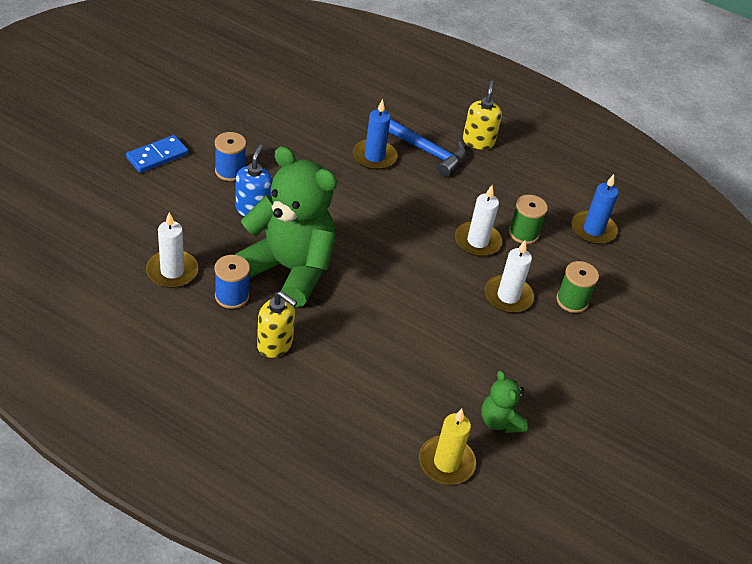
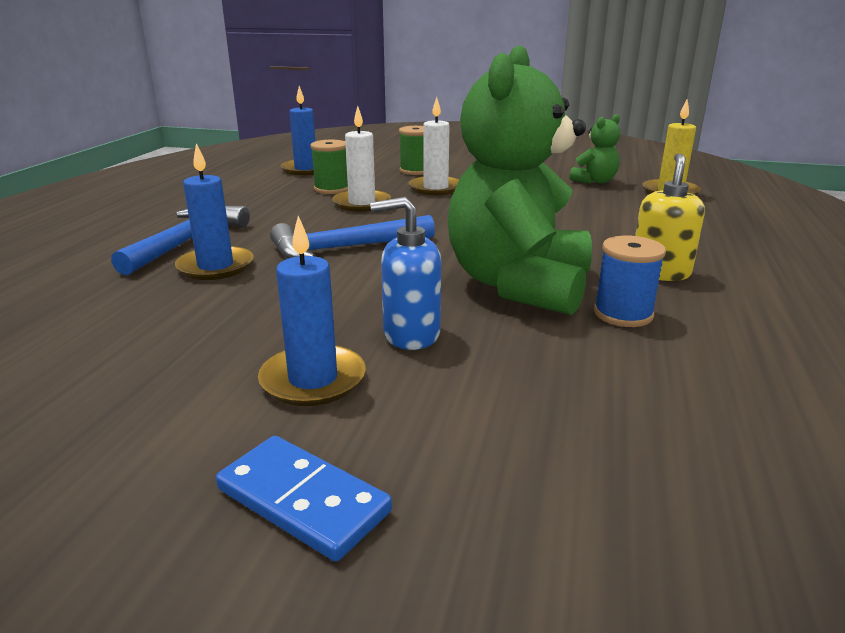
camera: 100 degrees left, 20 degrees down
(172, 271) = (643, 376): white candle -> none
(230, 171) = (313, 379): blue spool -> blue candle
(382, 212) = (344, 248): none -> blue hammer
(478, 141) = (160, 216): yellow soap dispenser -> none

